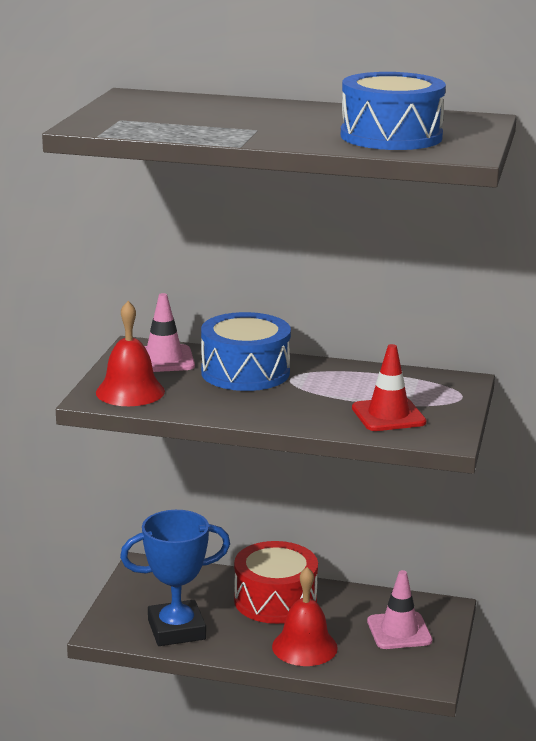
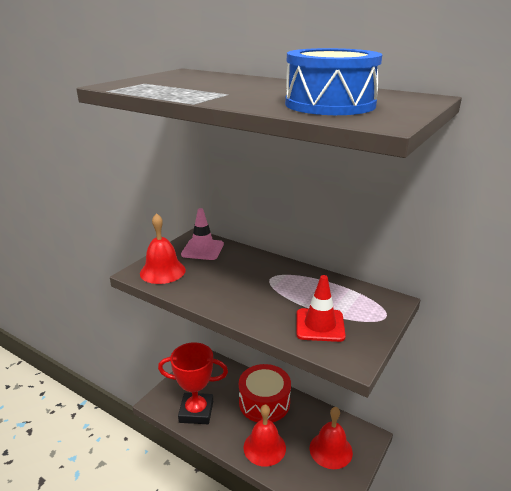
camera: 20 degrees right, 5 degrees up
(176, 630) = (196, 412): blue trophy -> red trophy
(245, 372) = (245, 268): blue drum -> none
(399, 631) = (330, 450): pink traffic cone -> red bell

